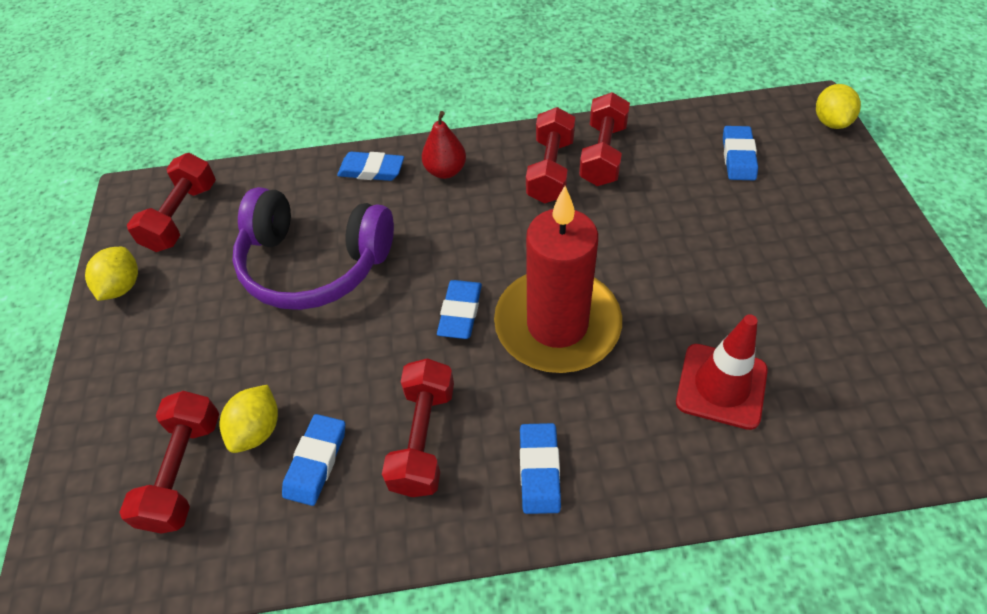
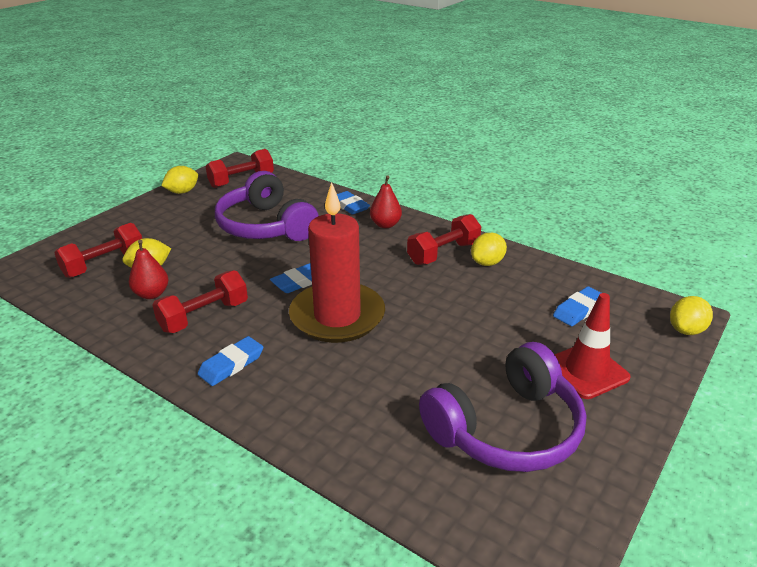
camera: 40 degrees right, 20 degrees down
(316, 461) = (151, 294): blue eraser -> red pear
(603, 154) = (487, 263): red dumbbell -> yellow lemon
(721, 386) = (382, 400): red traffic cone -> red traffic cone (586, 371)
(840, 329) = (506, 428): none -> purple headphones

